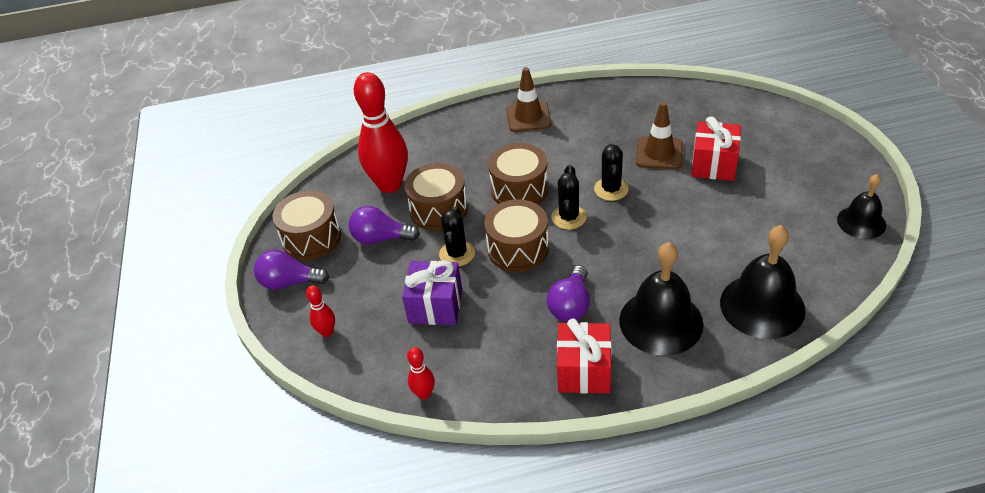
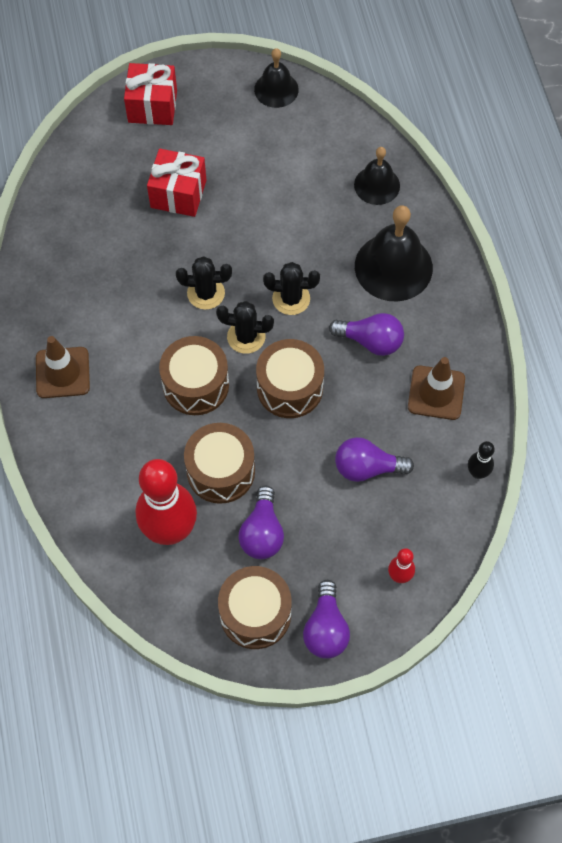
camera: 95 degrees left, 20 degrees up
(424, 394) = (477, 473): red bowling pin -> black bowling pin
(435, 306) = (367, 468): purple gift -> purple light bulb
(457, 254) = (293, 449): black cactus -> black cactus (291, 298)
(584, 371) = (450, 334): red gift -> red gift (152, 106)
(659, 153) = (152, 242): brown traffic cone -> brown traffic cone (436, 393)
(762, 306) = (377, 185): black bell -> black bell, size x0.61

